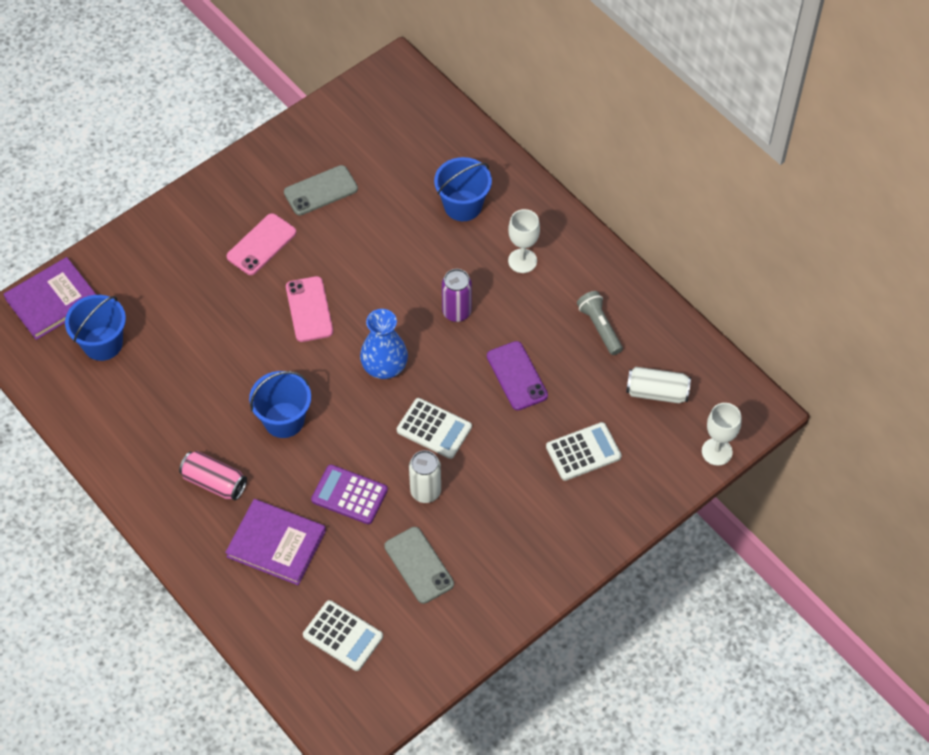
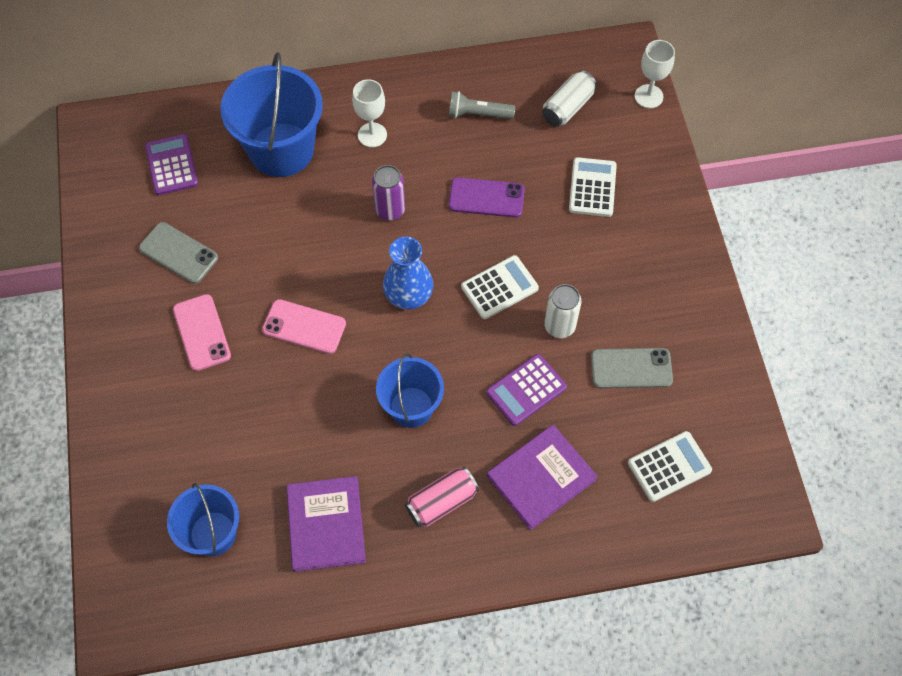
camera: 60 degrees left, 5 degrees up
(52, 300) = (125, 560): purple book -> purple book (326, 525)
(320, 191) = (178, 253): grey phone -> grey phone turned 60 degrees counterclockwise
(397, 141) = (172, 165): none -> purple calculator
(463, 205) = (281, 150): blue bucket -> blue bucket, size x1.64

